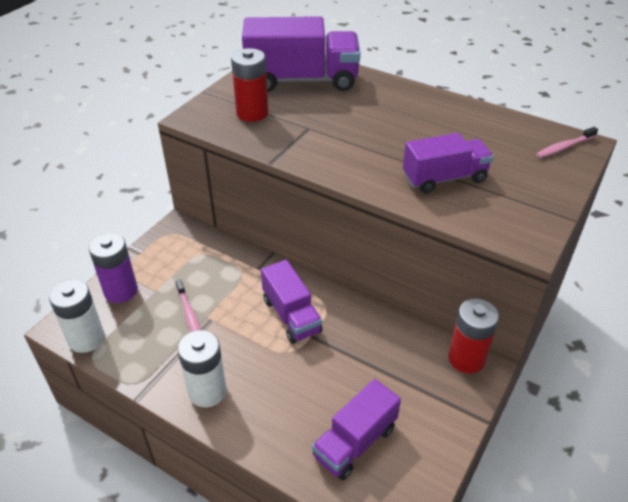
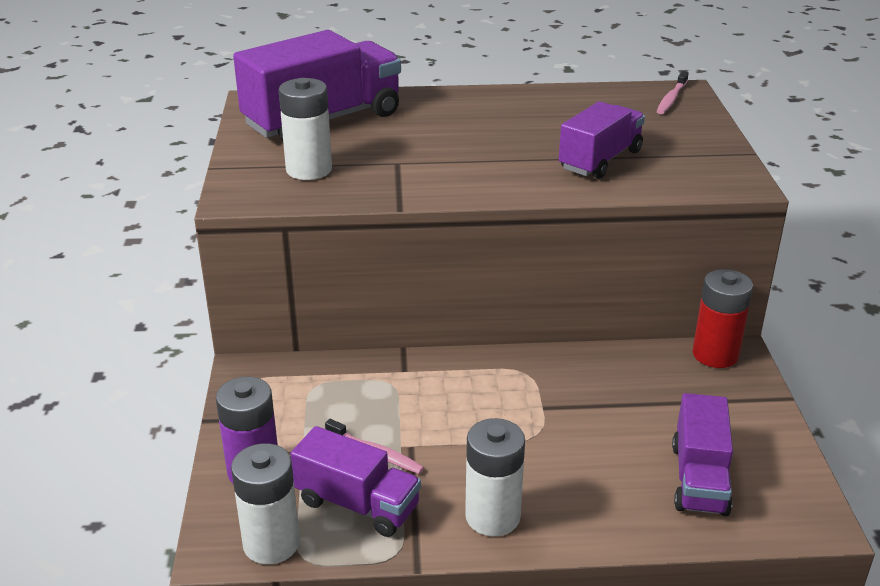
camera: 35 degrees left, 10 degrees down
(252, 113) = (309, 170): red battery -> white battery
(291, 315) = (499, 398): purple truck -> purple truck (357, 504)

